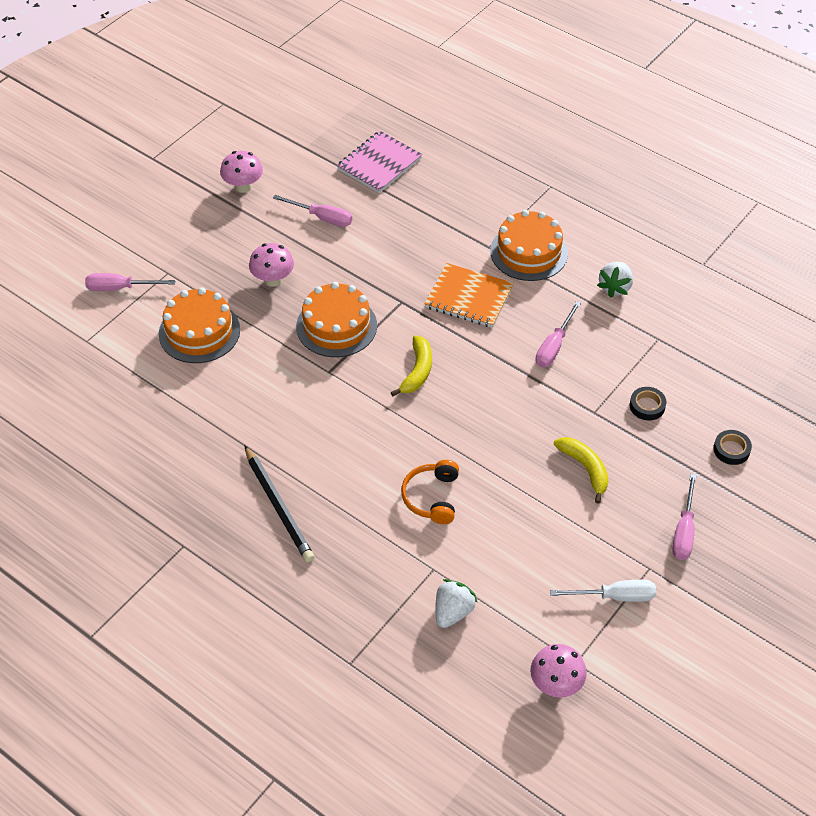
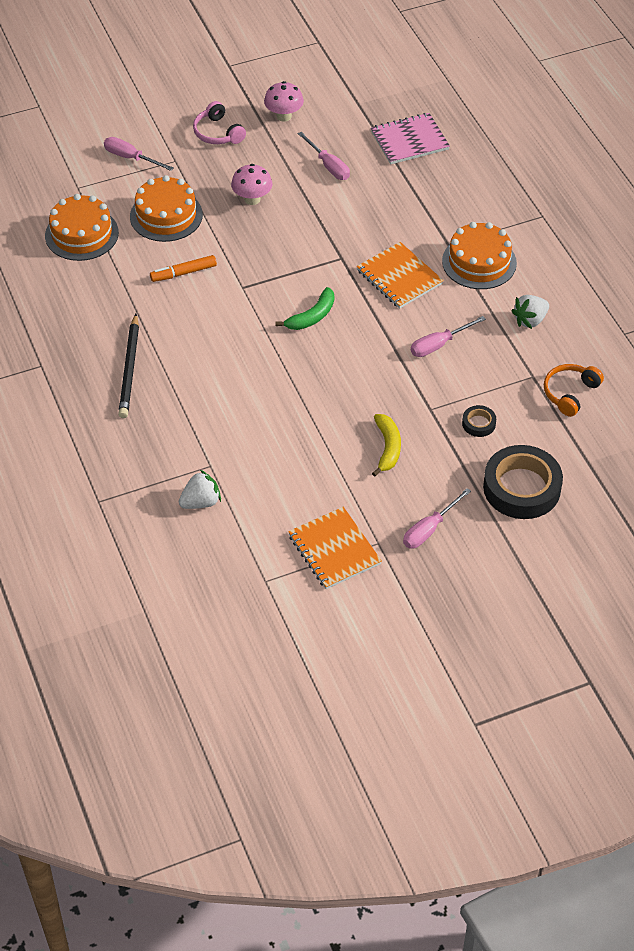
camera: 30 degrees right, 0 degrees up
(190, 228) = (217, 133): none -> pink headphones
(260, 382) = (183, 273): none -> orange marker
(336, 326) = (275, 255): orange cake -> orange cake (81, 234)
(417, 371) = (312, 316): yellow banana -> green banana
(432, 497) = (249, 414): orange headphones -> orange headphones (570, 393)
(556, 684) = (238, 588): pink mushroom -> none
(615, 596) = (334, 550): white screwdriver -> orange notebook
(731, 450) = (521, 488): black tape -> black tape, size x2.24

